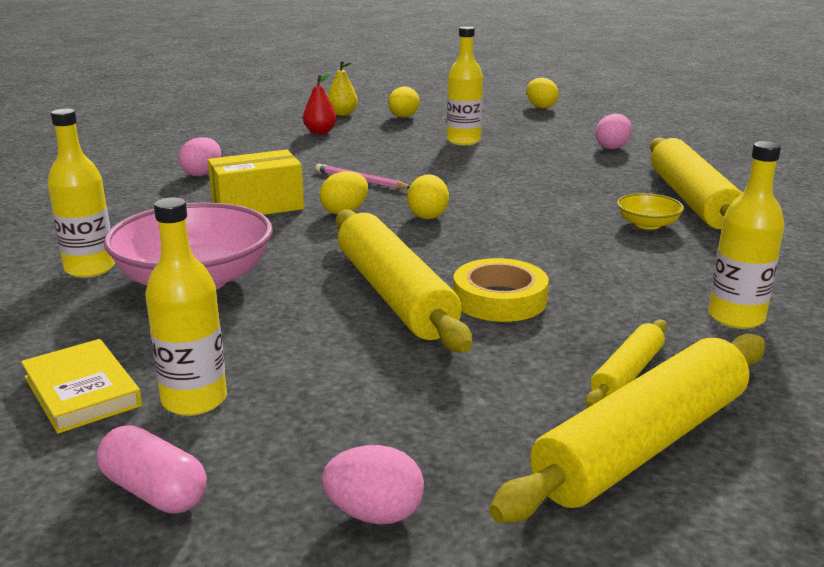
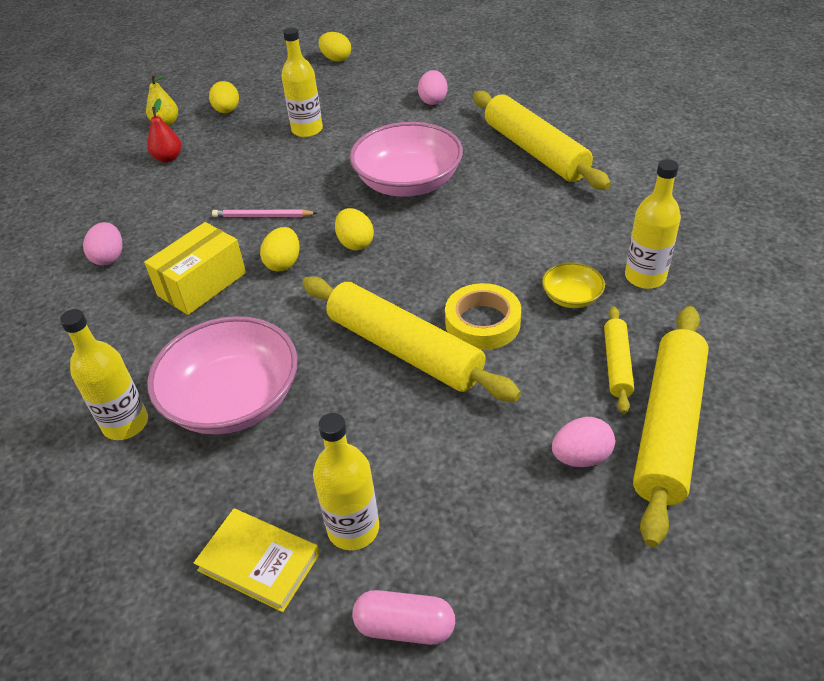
camera: 25 degrees left, 20 degrees up
(374, 514) = (560, 569): pink egg -> pink egg (581, 457)
(526, 191) = (408, 183): none -> pink bowl
(647, 224) = (524, 193): yellow bowl -> yellow bowl (571, 297)

